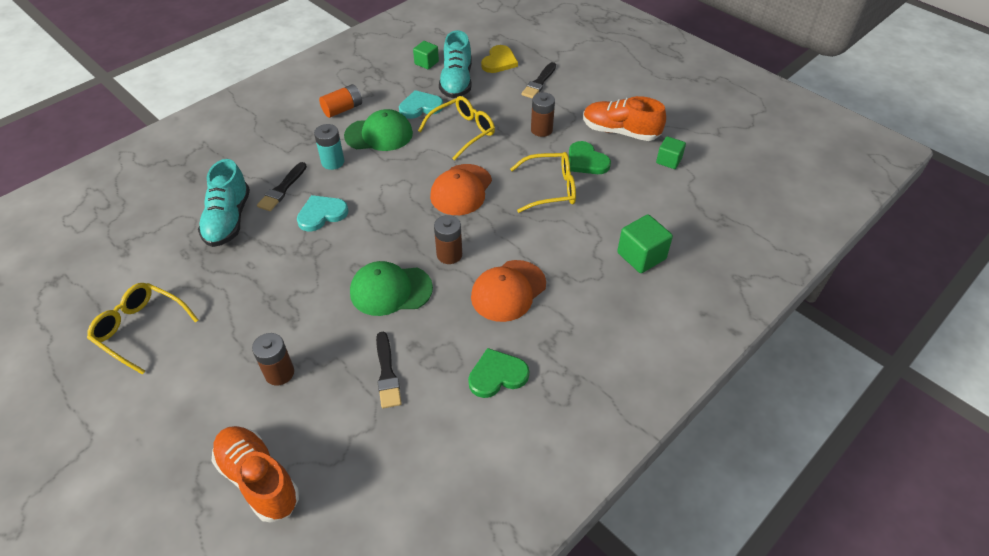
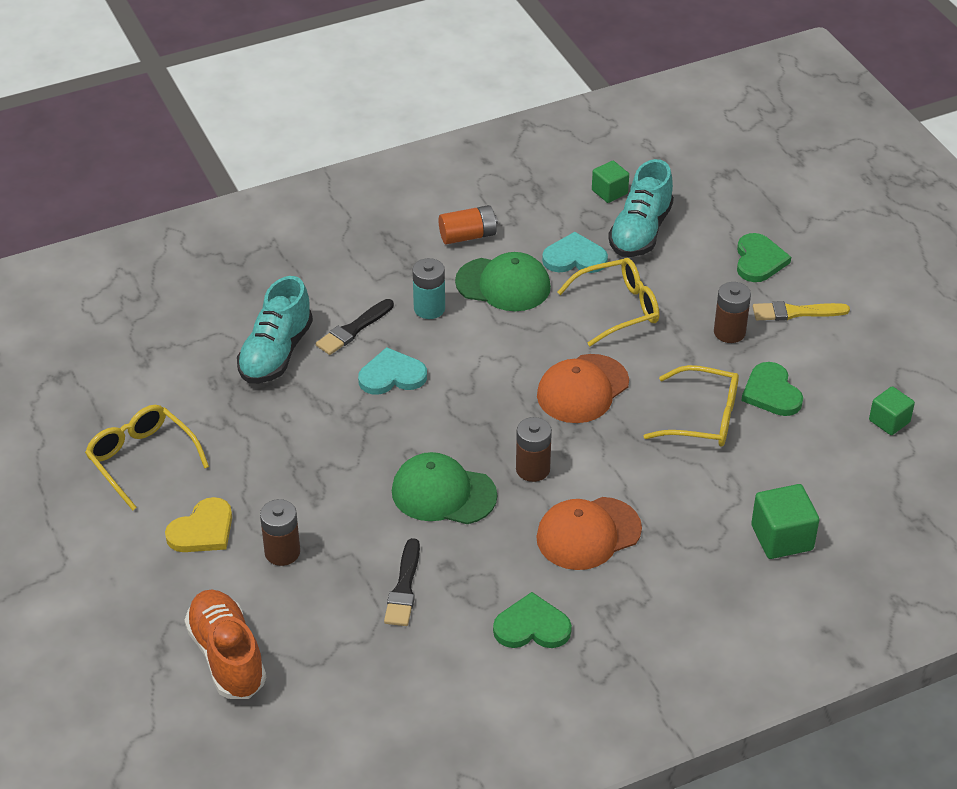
camera: 20 degrees right, 5 degrees down
(499, 61) = (715, 214): yellow heart -> yellow heart (202, 530)
(539, 82) = (759, 260): black brush -> green heart
(577, 108) = (795, 312): none -> yellow brush
(620, 132) = (841, 362): orange shoe -> none

